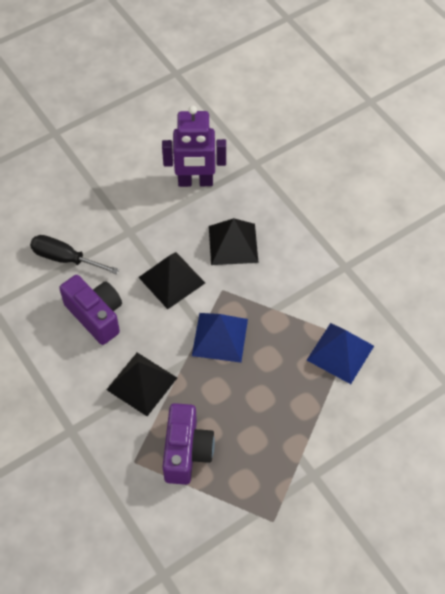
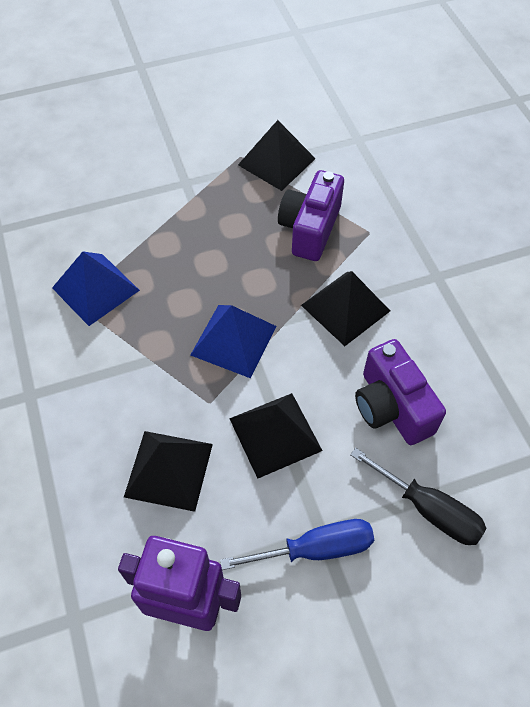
camera: 165 degrees left, 0 degrees up
(131, 223) = (316, 549): none -> blue screwdriver
(237, 523) = (276, 161): none -> black pyramid

